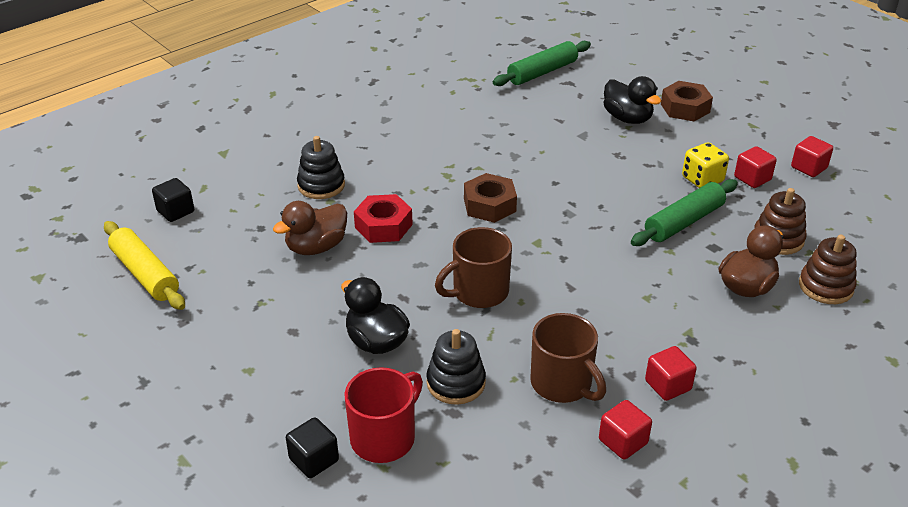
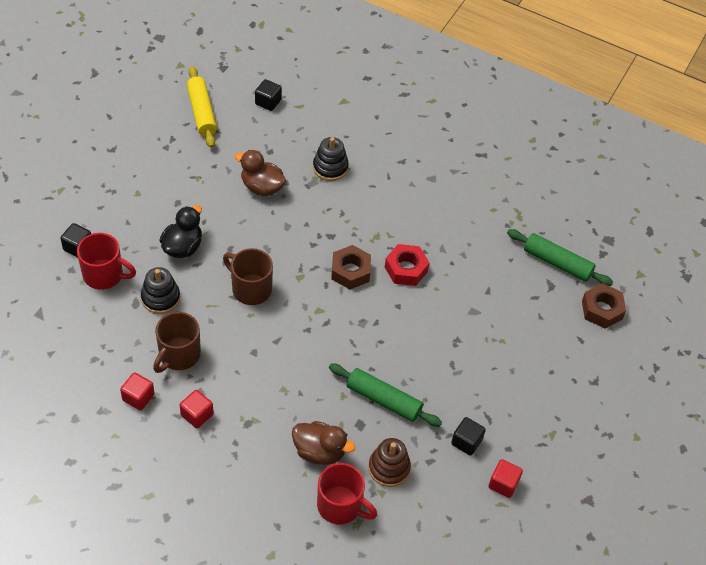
camera: 65 degrees right, 15 degrees up
(145, 274) = (201, 112): yellow rolling pin -> yellow rolling pin turned 45 degrees counterclockwise
(383, 226) = (300, 216): red nut -> red nut (406, 269)
(627, 118) = (514, 338): black duck -> none
(685, 108) = (554, 378): brown nut -> brown nut (602, 310)
(702, 180) = (447, 405): yellow dice -> none
(752, 178) = (466, 442): red cube -> black cube
(825, 287) = (340, 506): brown stacking toy -> red mug

